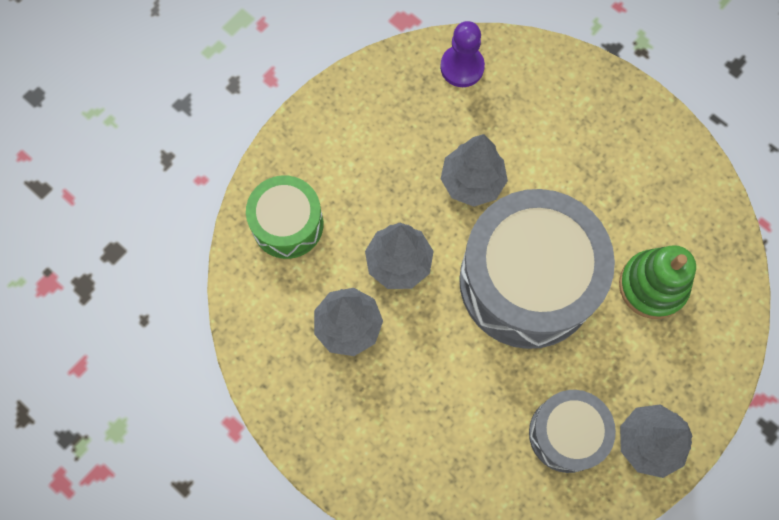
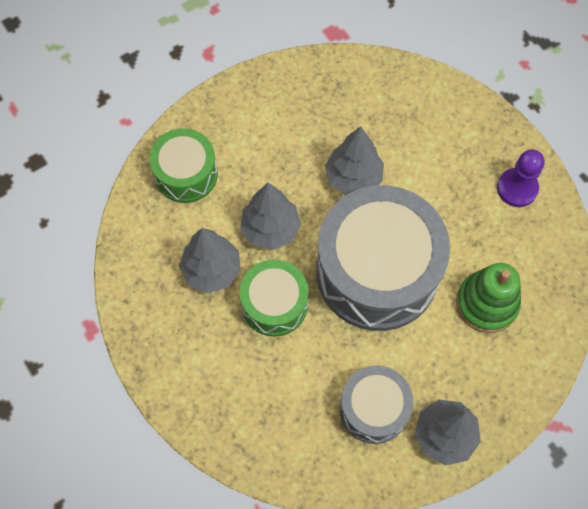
camera: 15 degrees right, 5 degrees down
(428, 346) = (274, 304): none -> green drum
(462, 67) = (373, 82): purple pawn -> purple pawn (517, 188)

